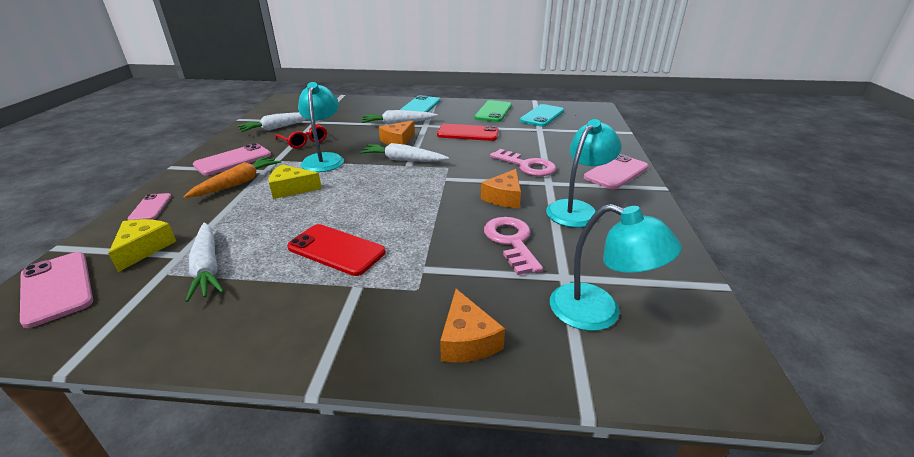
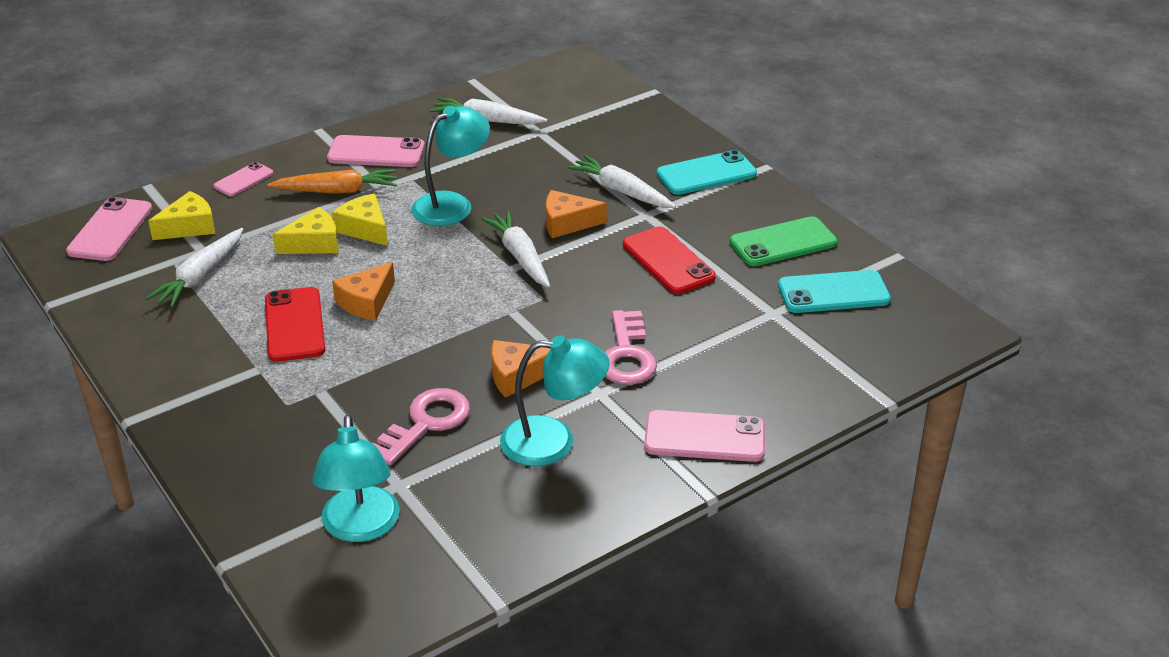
camera: 50 degrees right, 5 degrees up
(269, 209) = (314, 243): none -> yellow cheese
(304, 141) = (475, 162): red glasses -> none
(467, 340) = (249, 465): orange cheese -> orange cheese (367, 302)

